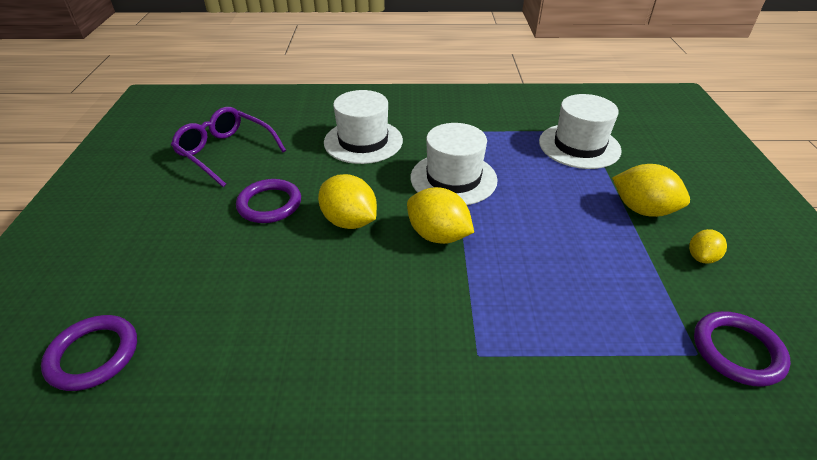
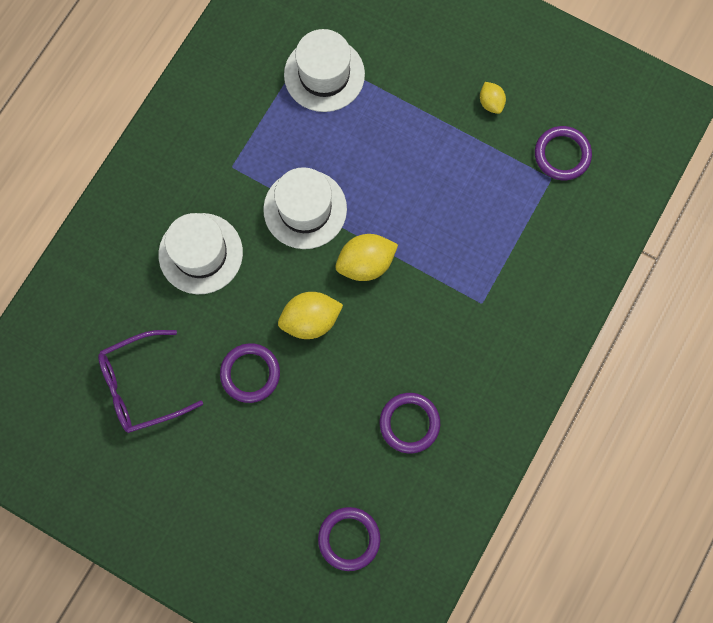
camera: 60 degrees left, 35 degrees up
(275, 350) = (409, 423): none -> purple ring
(642, 210) = (427, 97): yellow lemon -> none

